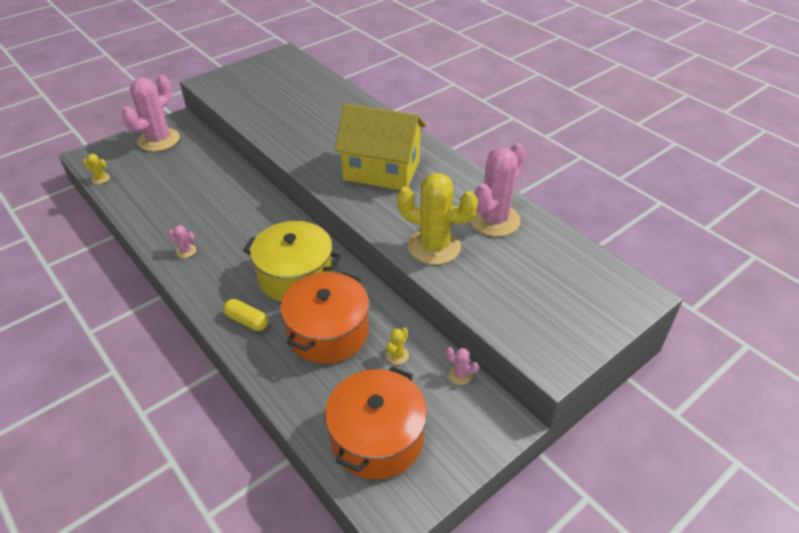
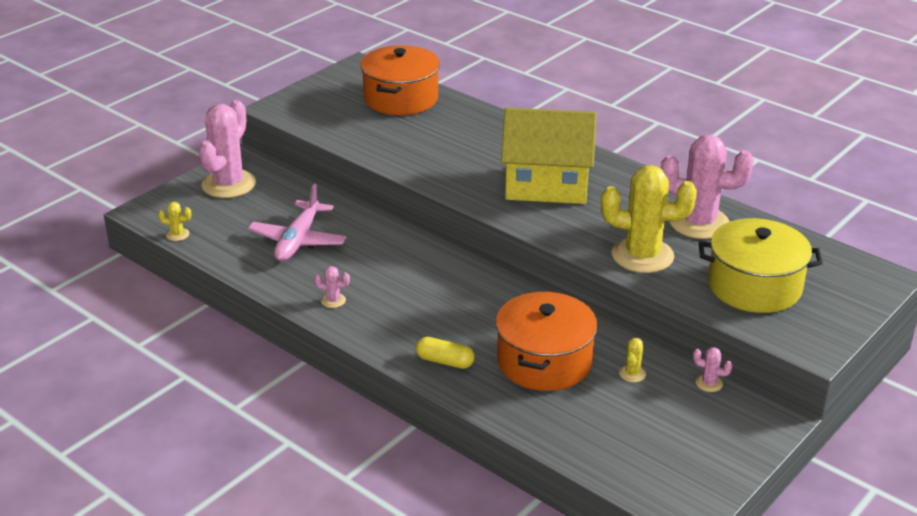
camera: 10 degrees left, 10 degrees down
(185, 194) = (298, 241): none -> pink plane
(295, 276) = (480, 312): yellow pot -> yellow pot (754, 286)
(377, 438) = (643, 449): orange pot -> orange pot (401, 98)
(494, 220) = (699, 223): pink cactus -> pink cactus turned 75 degrees clockwise

